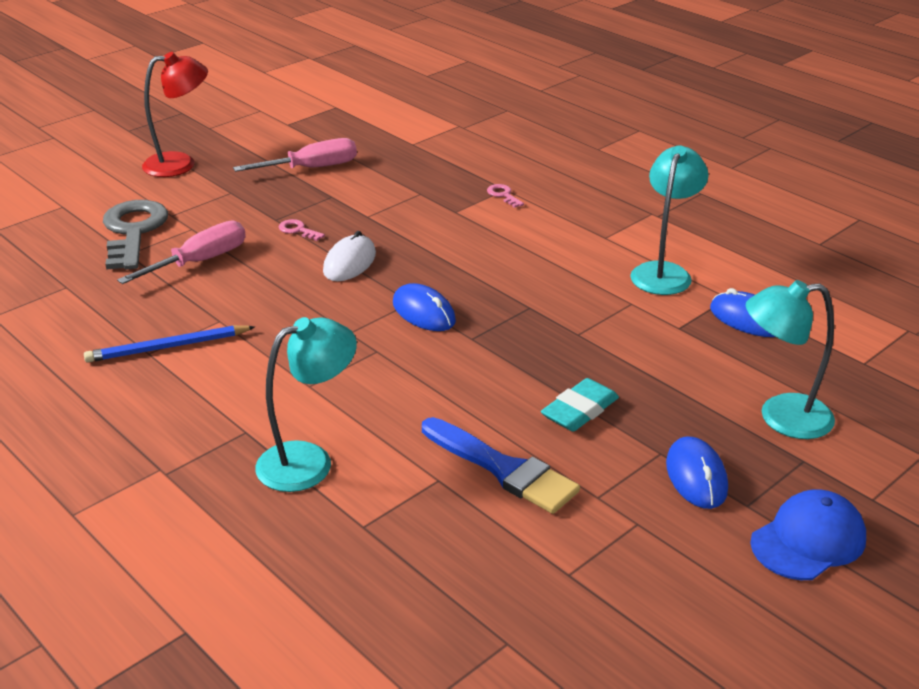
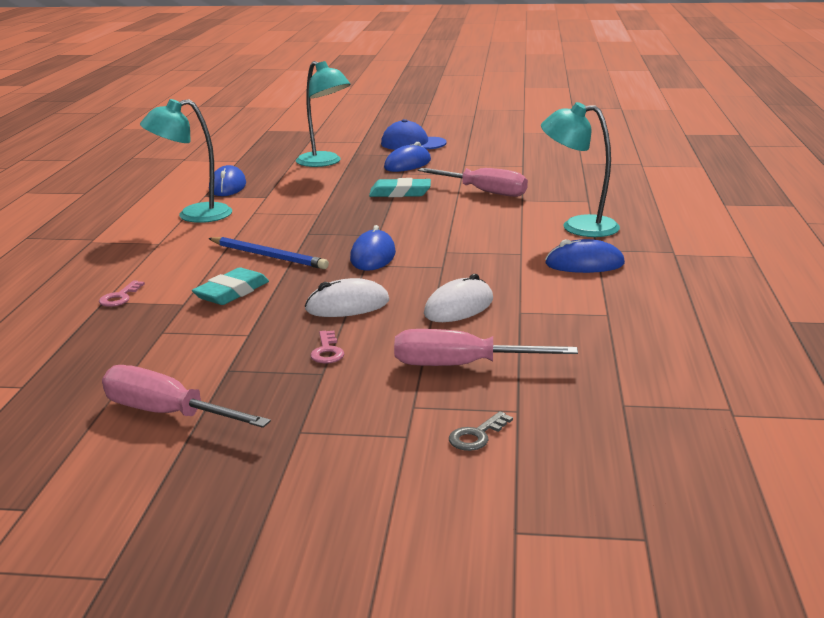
camera: 130 degrees left, 10 degrees down
(133, 231) = (476, 436): grey key -> grey key, size x0.40
(167, 347) = (587, 311): blue pencil -> blue pencil (268, 256)
(180, 164) = (270, 517): red lamp -> none
(233, 402) = (584, 264): none -> blue mouse
(270, 301) = (459, 307): none -> white mouse
(446, 232) = (232, 292): none -> turquoise eraser
(503, 469) = (484, 192): blue brush -> pink screwdriver

